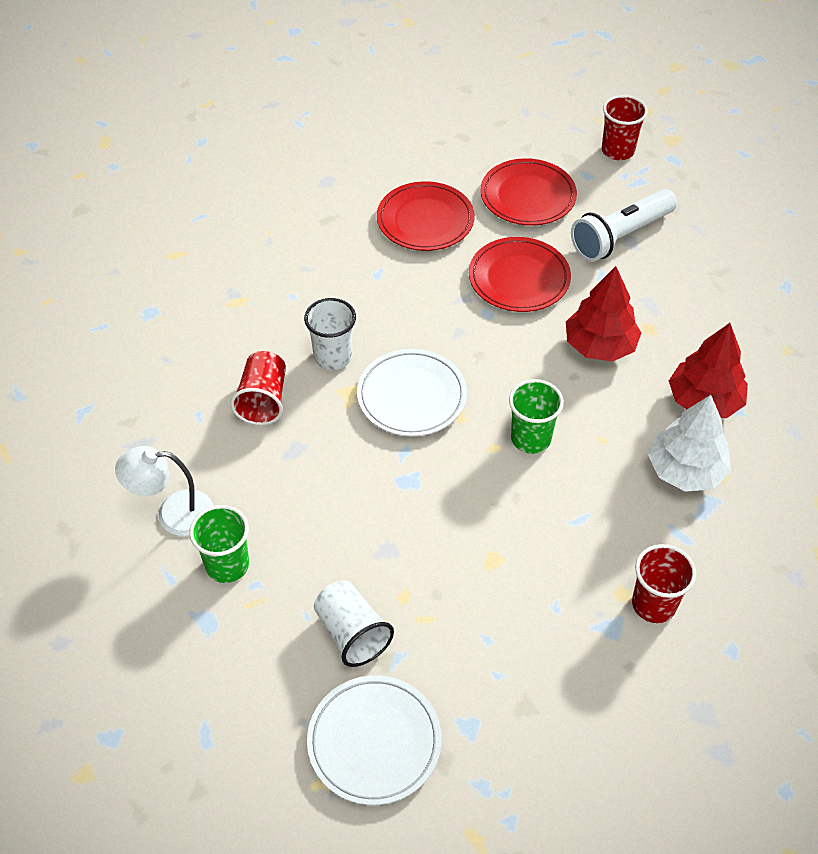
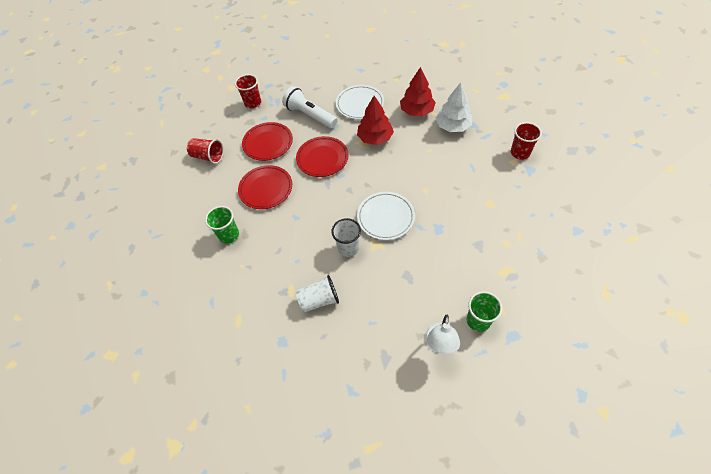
camera: 70 degrees left, 5 degrees up
(263, 400) = (370, 287): red cup -> red cup (208, 156)
(352, 633) = (525, 268): white cup -> white cup (319, 300)
(374, 742) = (585, 269): white plate -> white plate (360, 104)
(530, 438) = (423, 175): green cup -> green cup (229, 235)
(620, 236) = (310, 115): white flashlight -> white flashlight turned 150 degrees clockwise

